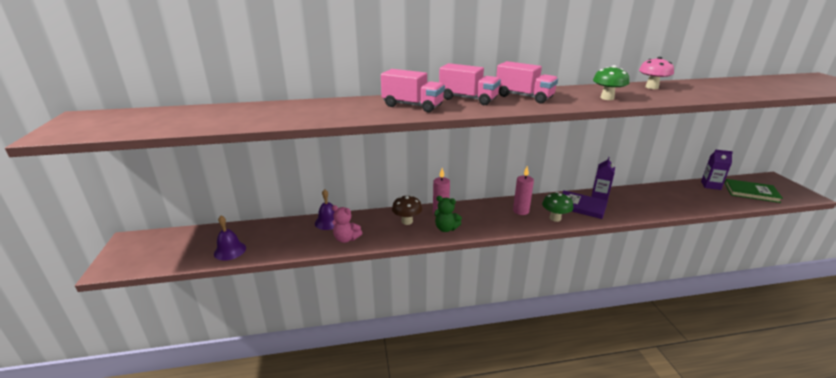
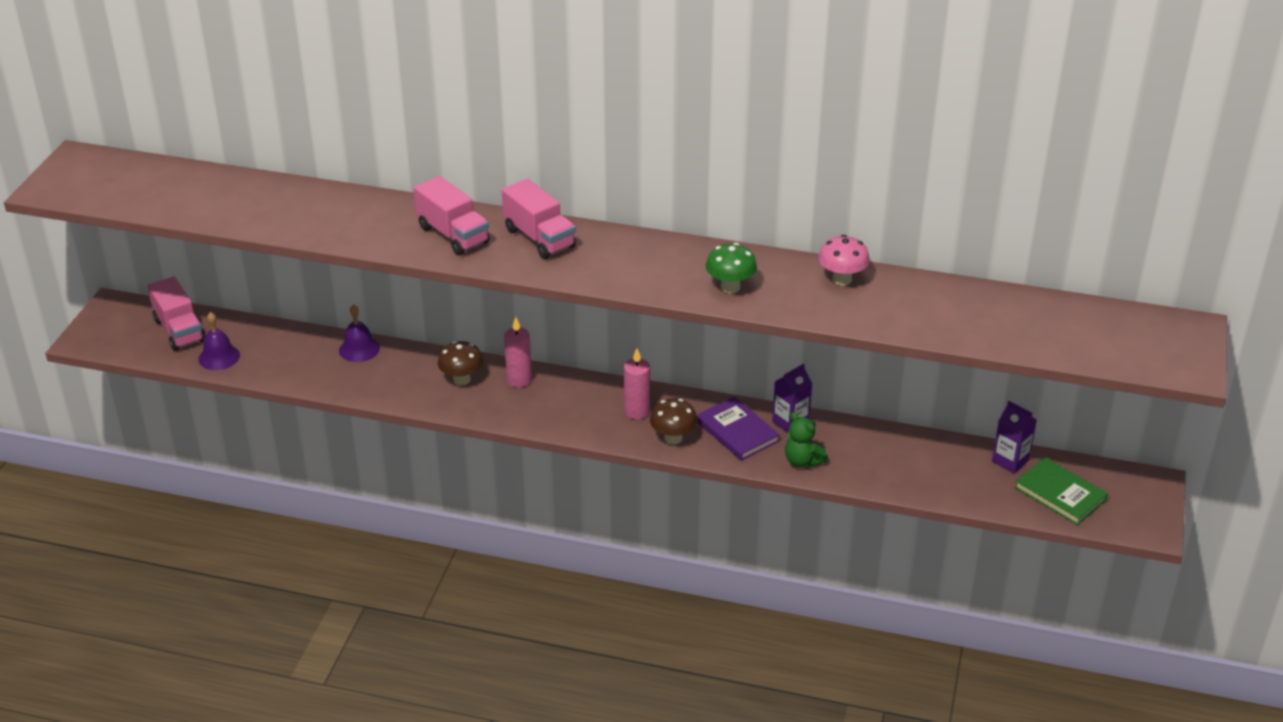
camera: 25 degrees right, 10 degrees up
(346, 239) = (364, 382): pink teddy bear -> none
(446, 228) = (503, 407): green teddy bear -> green teddy bear (802, 461)
(524, 97) = (620, 253): pink truck -> pink truck (179, 330)
(555, 218) = (673, 438): green mushroom -> brown mushroom

